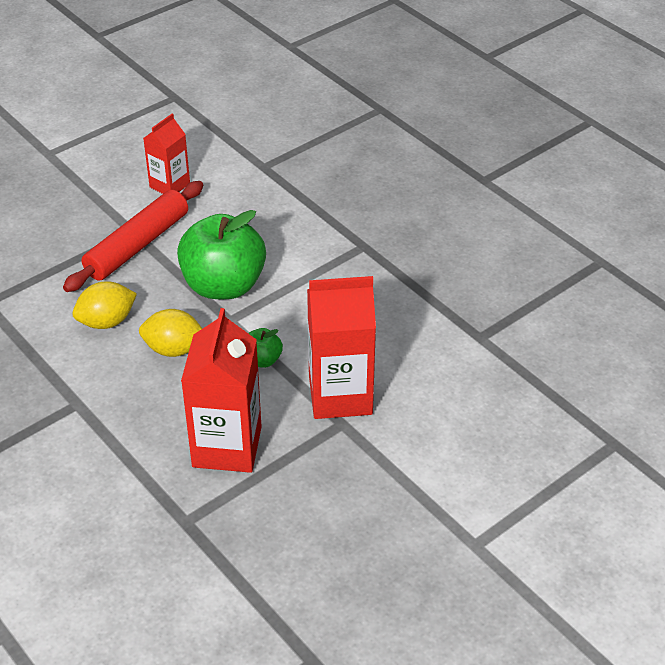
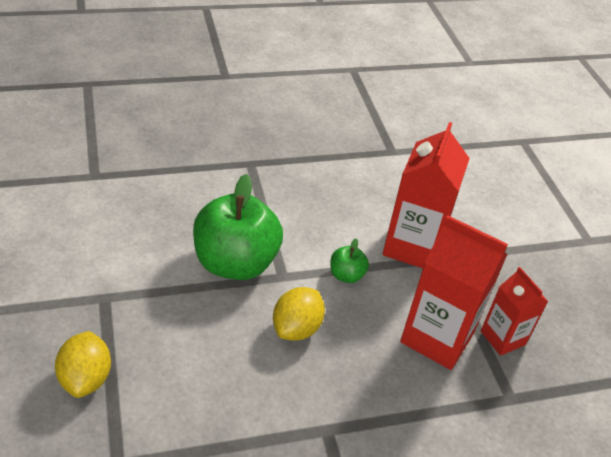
camera: 70 degrees left, 0 degrees up
(107, 322) = (225, 365): yellow lemon -> yellow lemon (86, 378)
(138, 245) = (130, 301): red rolling pin -> none
(169, 185) = (60, 245): red carton -> red carton (502, 338)

